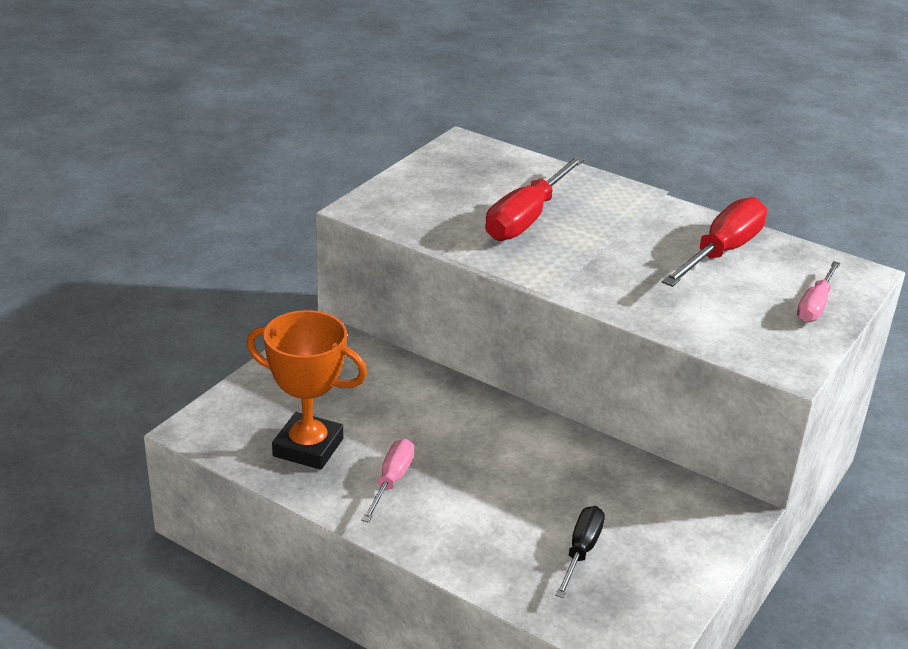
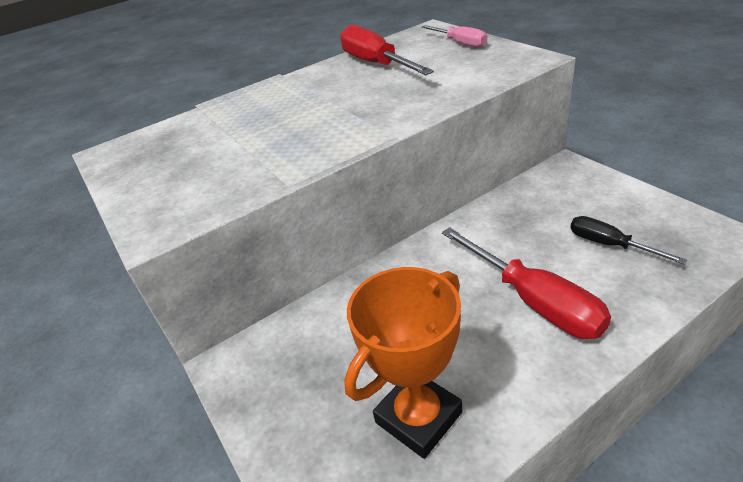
camera: 60 degrees left, 5 degrees up
(391, 481) = (494, 352): pink screwdriver -> none
(526, 218) = (265, 134): red screwdriver -> red screwdriver (534, 301)

